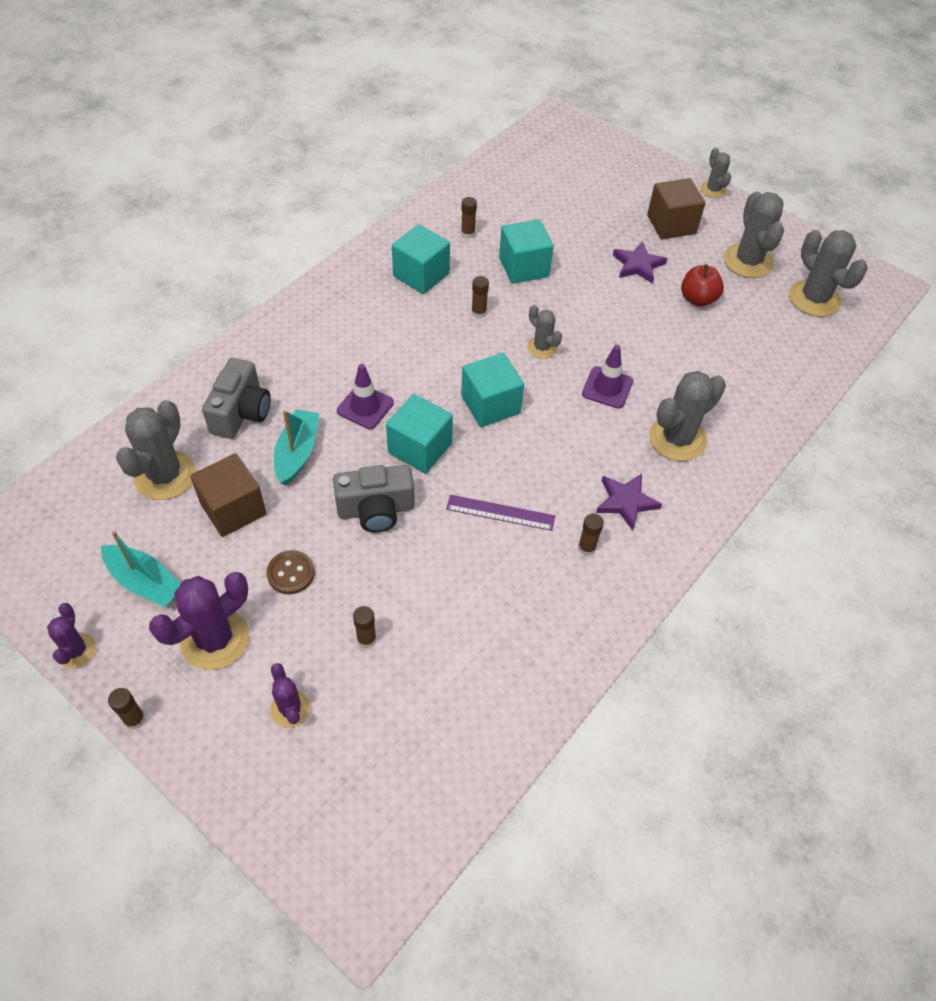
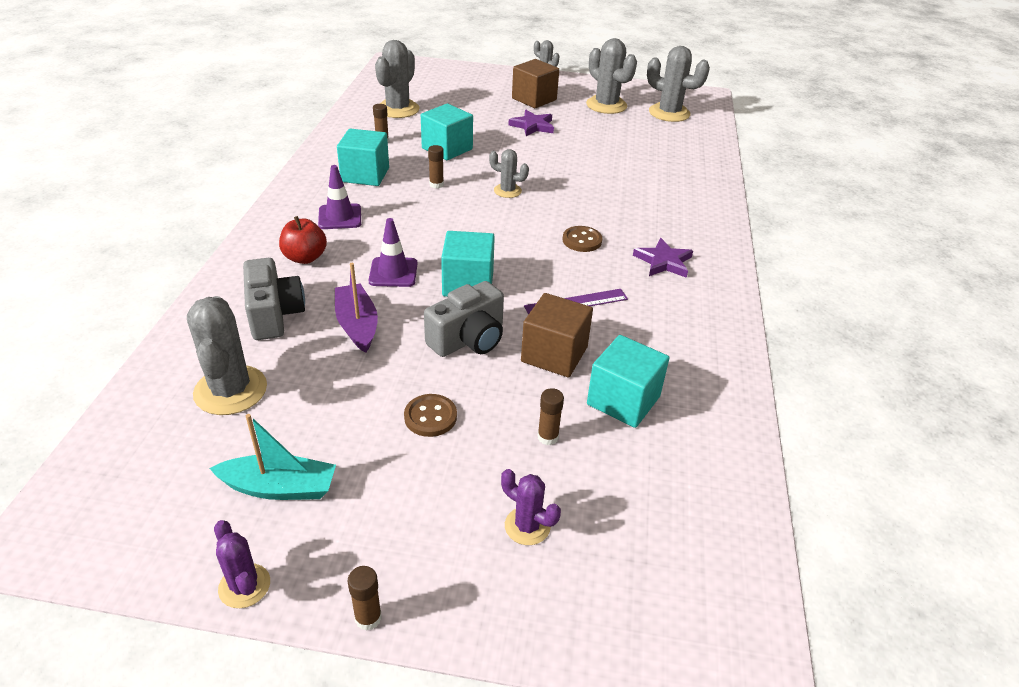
camera: 30 degrees left, 15 degrees down
(215, 639) = (398, 503): purple cactus -> none
(233, 509) = (328, 390): brown cube -> brown cube (554, 354)
(297, 452) = (357, 325): turquoise boat -> purple boat
(490, 405) = (501, 237): turquoise cube -> turquoise cube (623, 400)
(565, 441) = (582, 240): none -> brown button
(586, 548) = (664, 300): brown glue stick -> none
(607, 387) = (580, 199): purple traffic cone -> purple traffic cone (340, 217)
(677, 439) = (660, 213): grey cactus -> grey cactus (398, 109)
(698, 299) = (593, 133): red apple -> red apple (305, 258)

